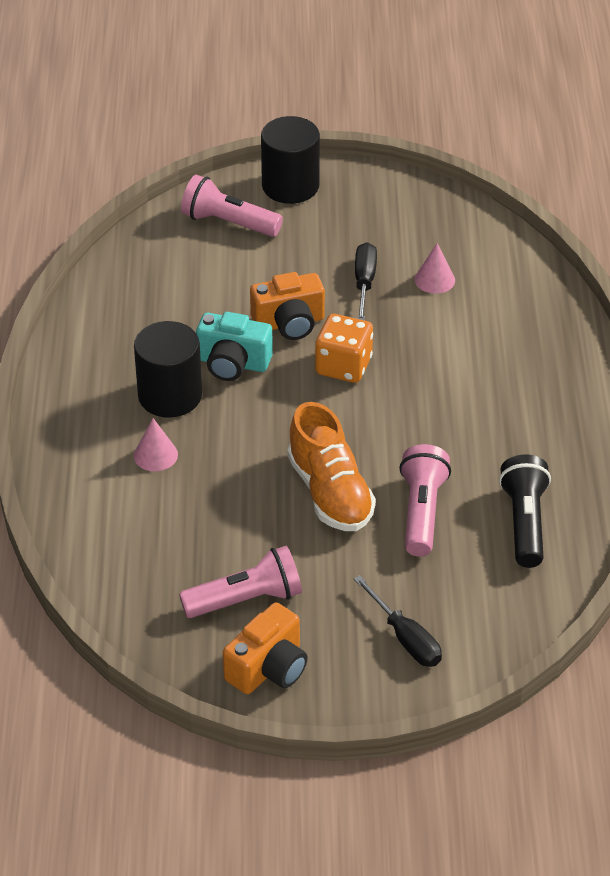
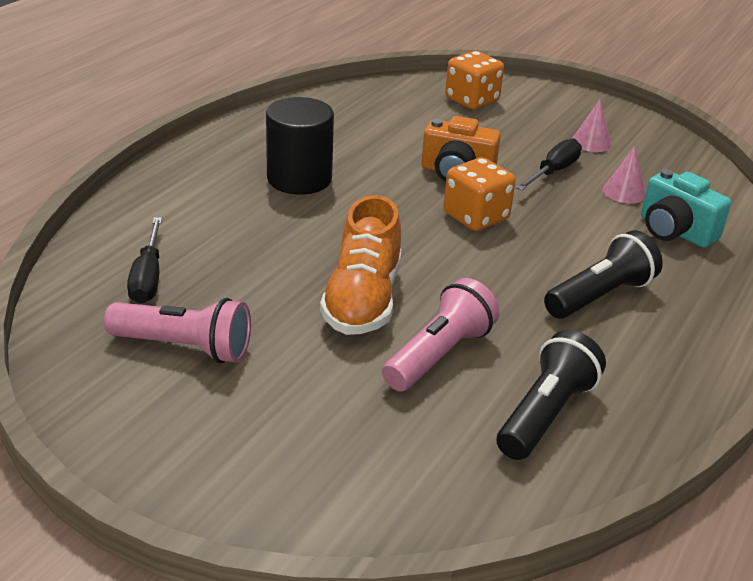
camera: 30 degrees right, 10 degrees down
(155, 455) = (239, 210): pink cone -> pink cone (591, 142)
(228, 223) = (472, 100): pink flashlight -> orange dice
(233, 363) = (377, 179): turquoise camera -> turquoise camera (674, 231)
(268, 668) = (134, 416): orange camera -> none
(290, 186) = (547, 97): black cylinder -> none
(405, 638) = (303, 460): black screwdriver -> black screwdriver (148, 277)
(490, 401) = (600, 296): none -> black flashlight

